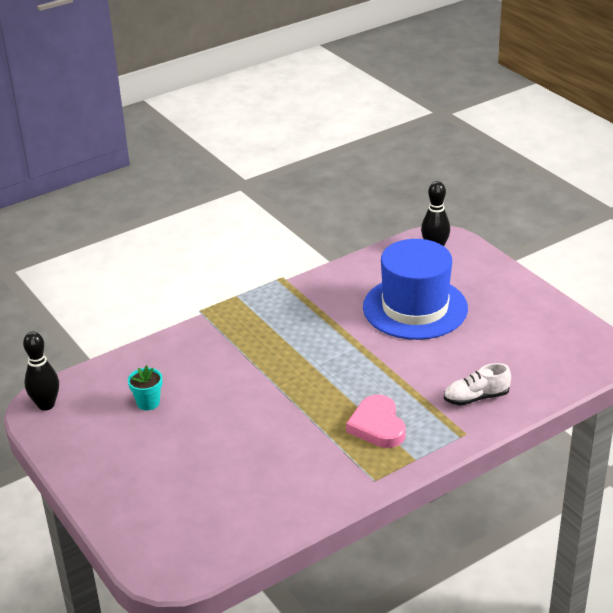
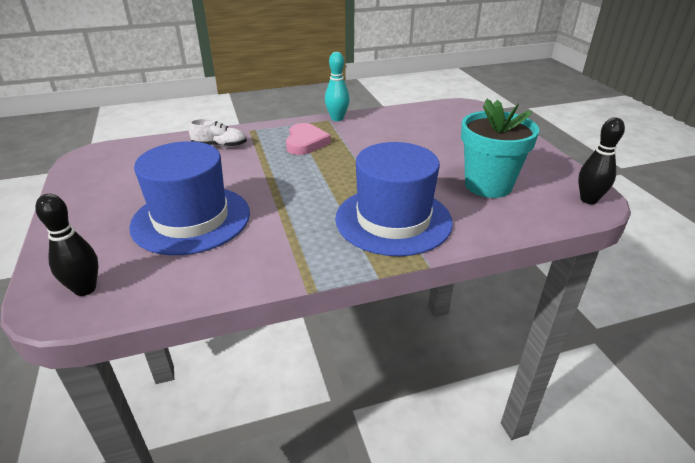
camera: 165 degrees left, 0 degrees up
(148, 403) = (488, 185): turquoise flower pot -> turquoise flower pot, size x2.22
(237, 343) = (393, 220): none -> blue hat
(364, 486) = (337, 118): none -> turquoise bowling pin

